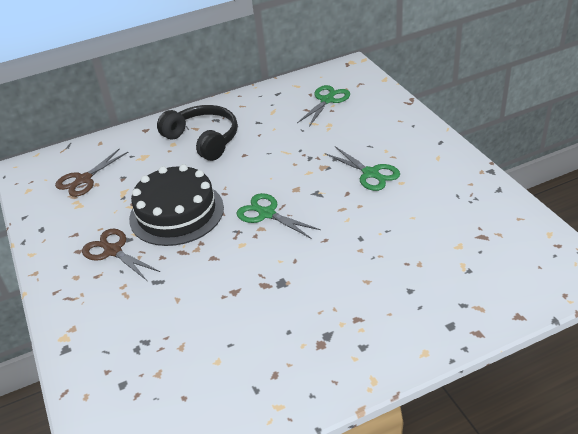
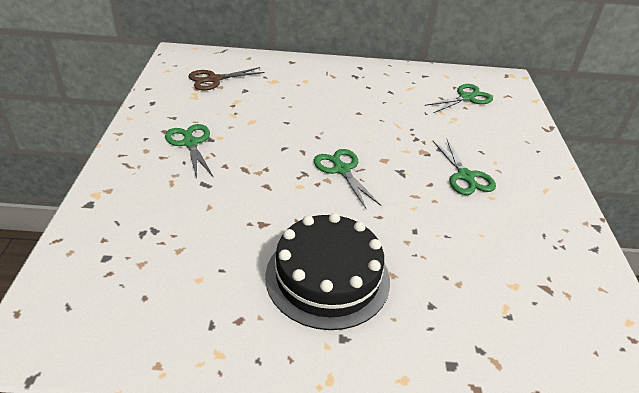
camera: 20 degrees right, 0 degrees up
(113, 251) = (190, 143): brown scissors -> green scissors
(176, 213) = (265, 135): black cake -> black cake (327, 277)
(203, 139) = (333, 87): black headphones -> none

